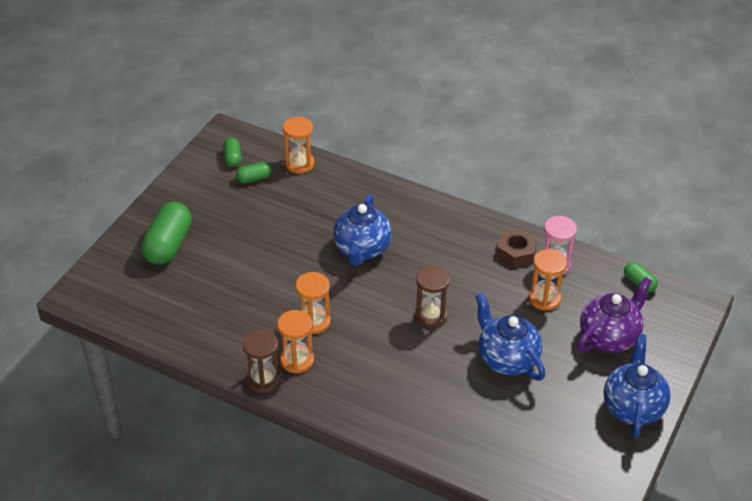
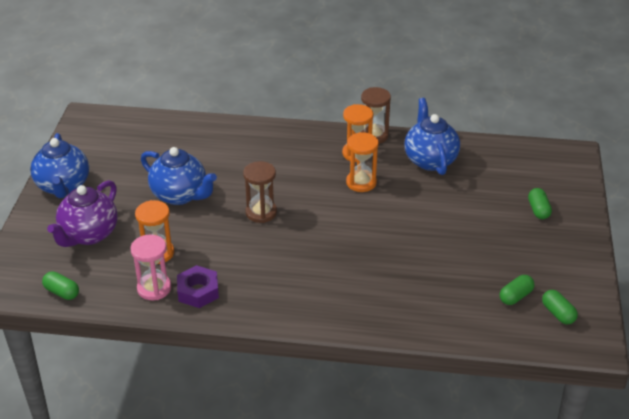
camera: 160 degrees right, 5 degrees down
(168, 245) = (538, 210): green capsule -> green capsule, size x0.51
(299, 164) = (481, 328): orange hourglass -> none
(362, 249) = (355, 253): blue teapot -> blue teapot (430, 160)
(516, 252) = (198, 291): brown nut -> purple nut

